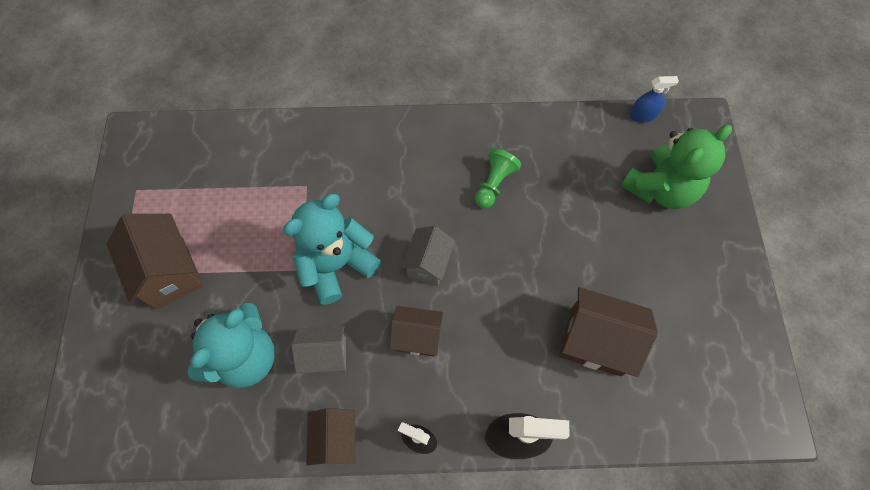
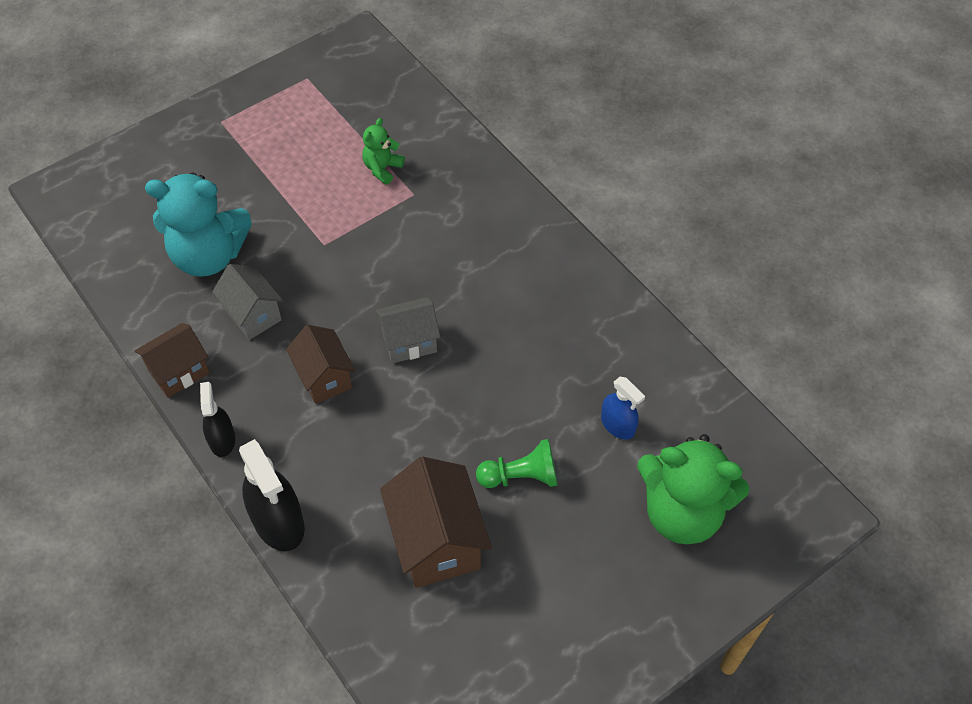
camera: 55 degrees right, 10 degrees down
(170, 273) = (247, 152): brown house -> none
(267, 191) = (382, 168): none -> green teddy bear
(336, 265) = (350, 268): turquoise teddy bear -> none
(494, 184) = (548, 347): green pawn -> green pawn (521, 476)
(643, 115) = (768, 443): blue spray bottle -> blue spray bottle (617, 425)

